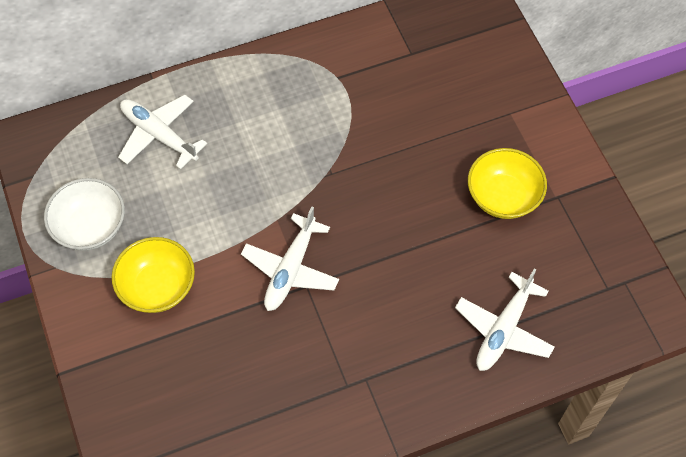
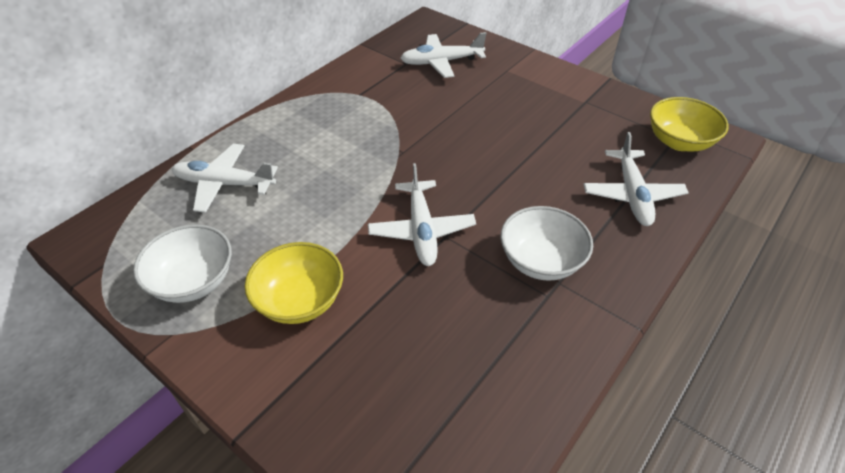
camera: 30 degrees left, 15 degrees down
(367, 352) = (541, 261): none -> white bowl
(449, 69) = (441, 62): none -> white plane
(503, 196) = (548, 115): yellow bowl -> yellow bowl (679, 142)

